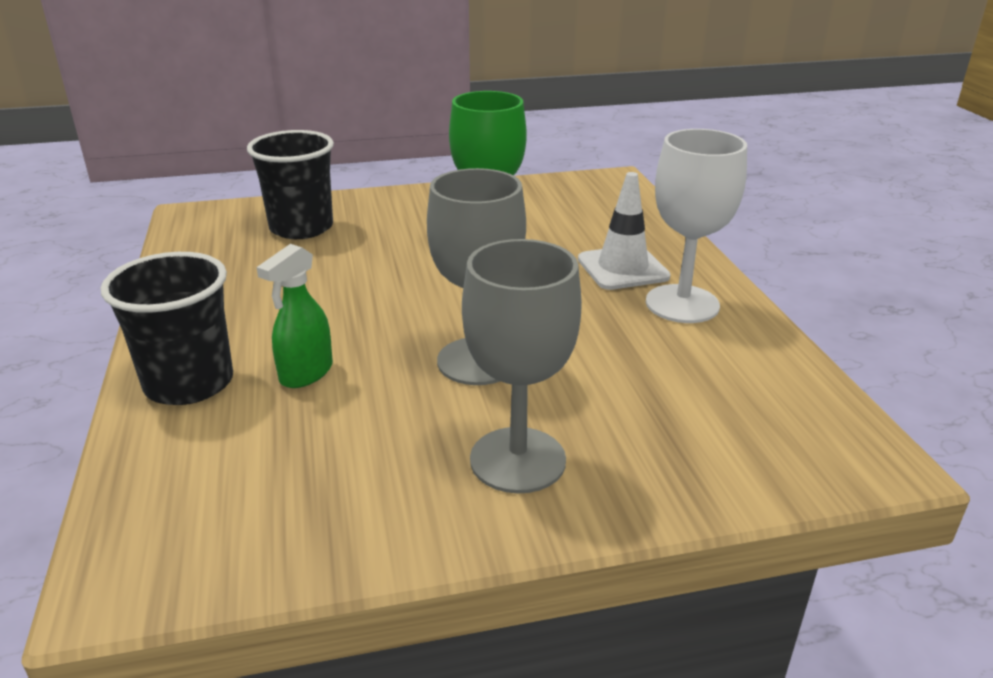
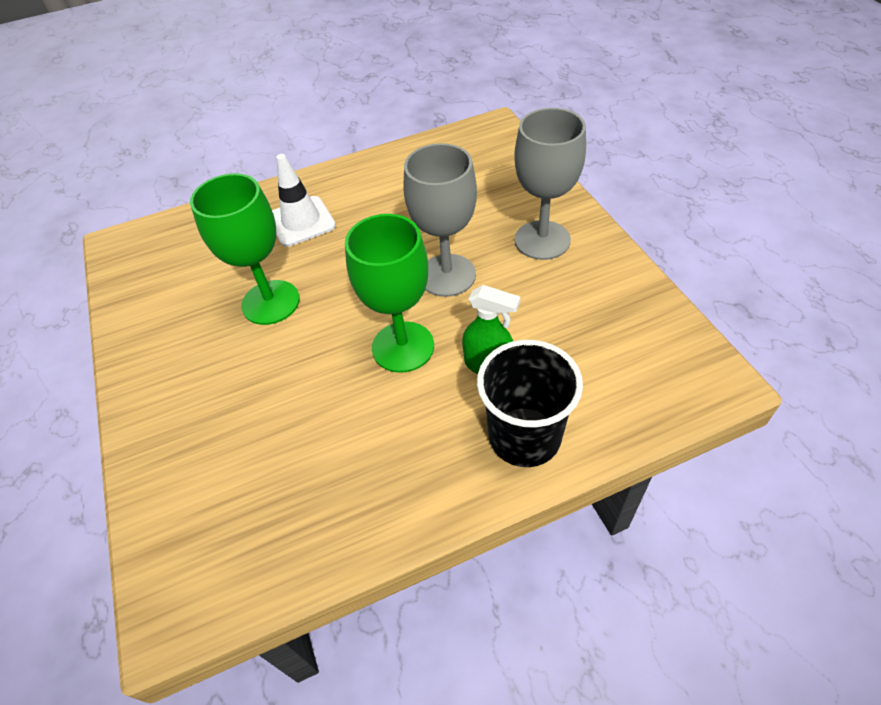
camera: 95 degrees left, 20 degrees up
(301, 228) = (219, 466): black cup -> none
(374, 320) = (403, 347): none -> green goblet
(682, 304) = (352, 191): white goblet -> none

